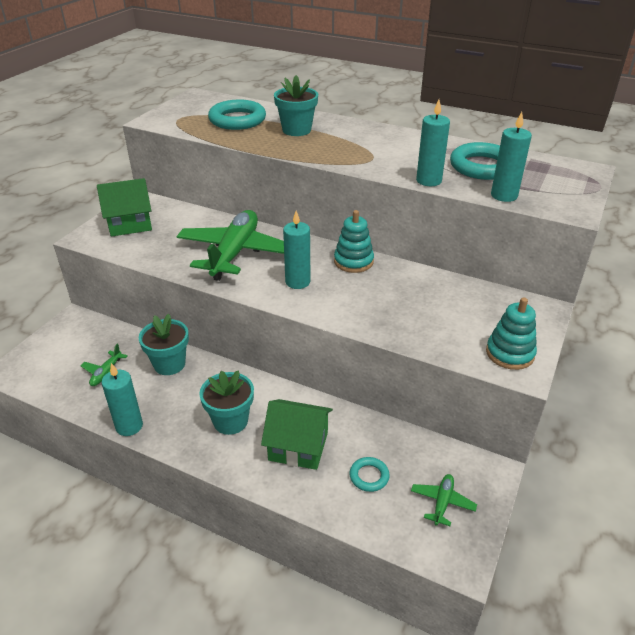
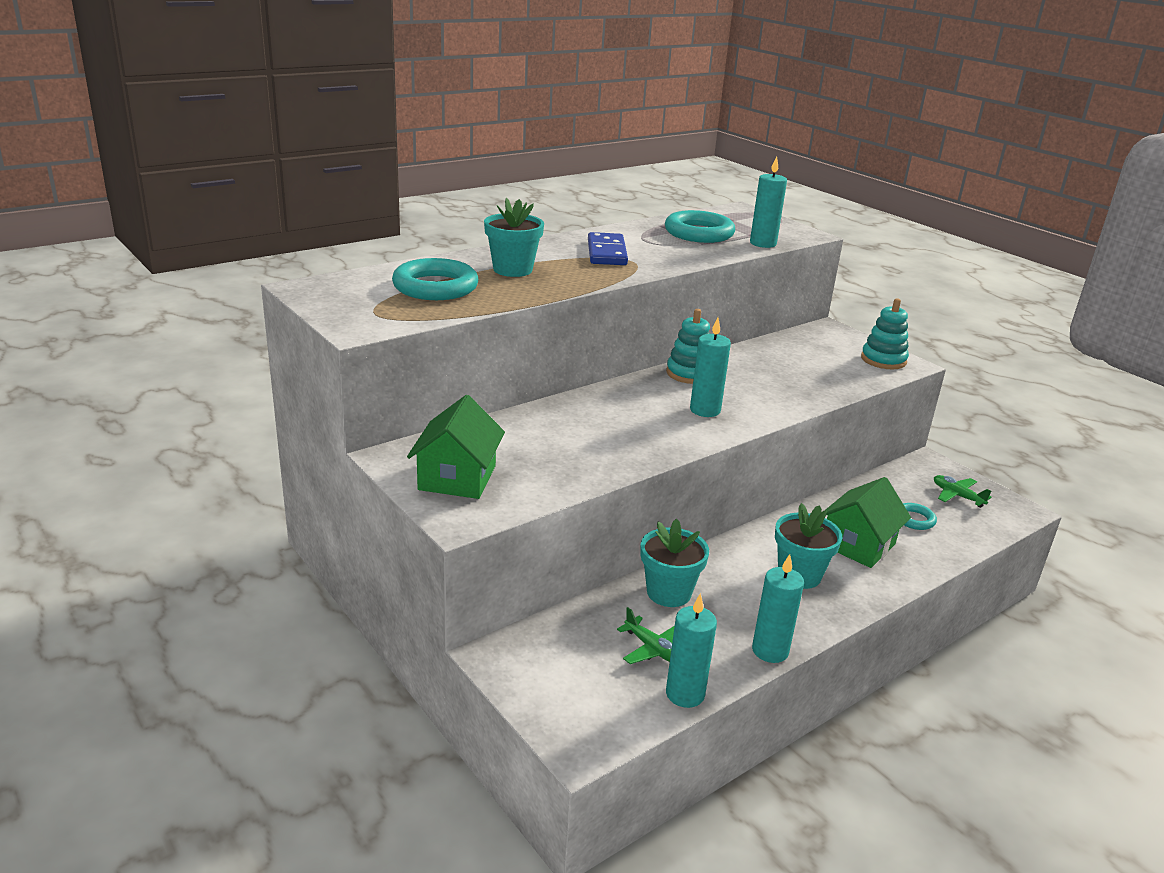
camera: 65 degrees left, 10 degrees down
(235, 253) = (611, 427): green plane -> none
(376, 147) = (607, 253): none -> blue domino
(428, 181) = (707, 256): turquoise candle -> turquoise candle (685, 694)

